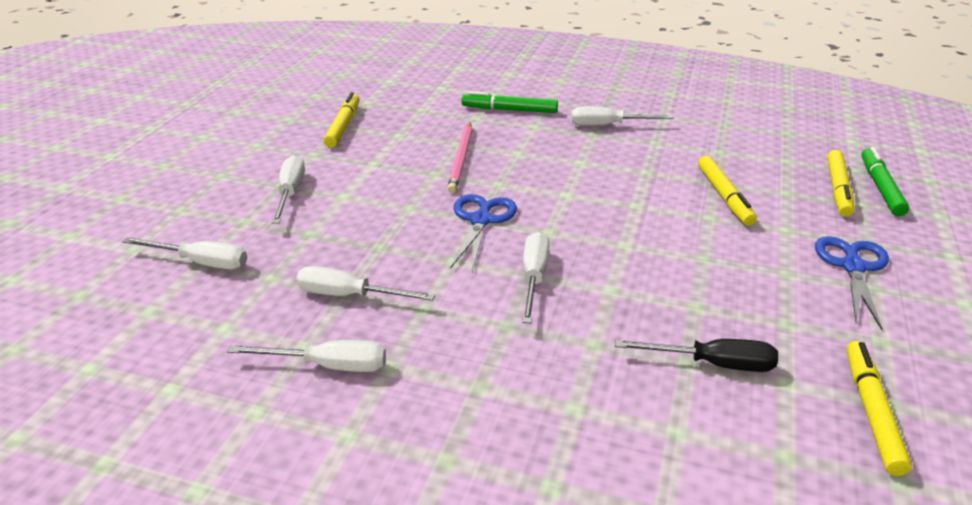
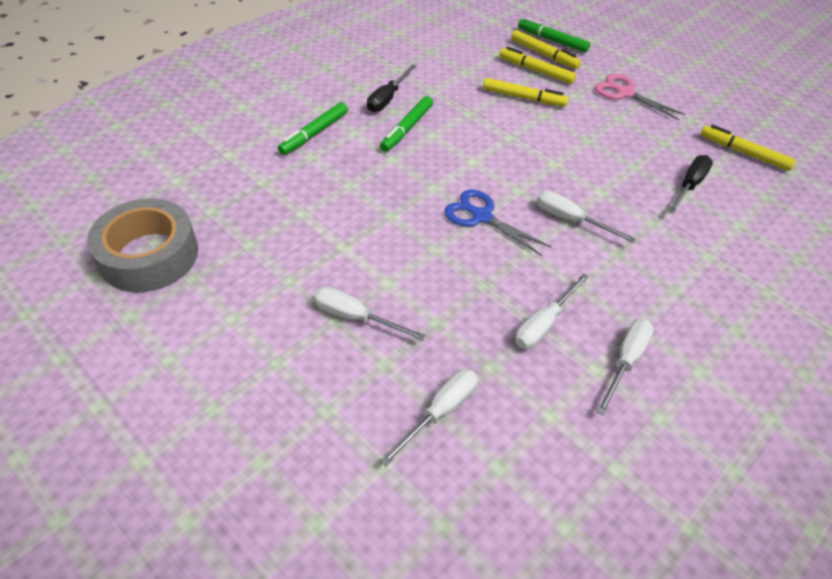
camera: 65 degrees left, 15 degrees up
(300, 97) = (149, 255): none -> grey tape
(343, 126) = (249, 243): yellow marker -> yellow marker (536, 71)
(461, 159) = (378, 192): pink pencil -> none
(573, 147) = (407, 128): none -> green marker
(608, 125) = (387, 98): white screwdriver -> black screwdriver
(853, 267) = (625, 93): blue scissors -> pink scissors

